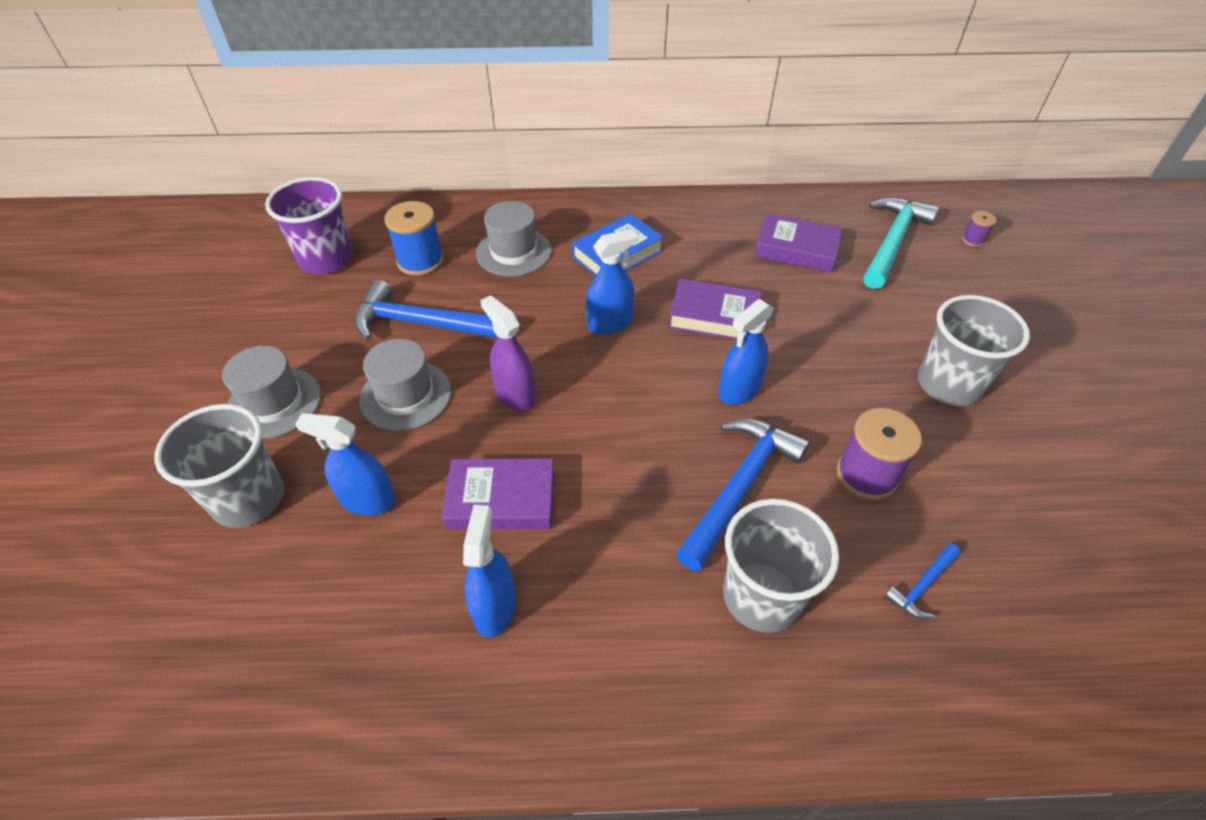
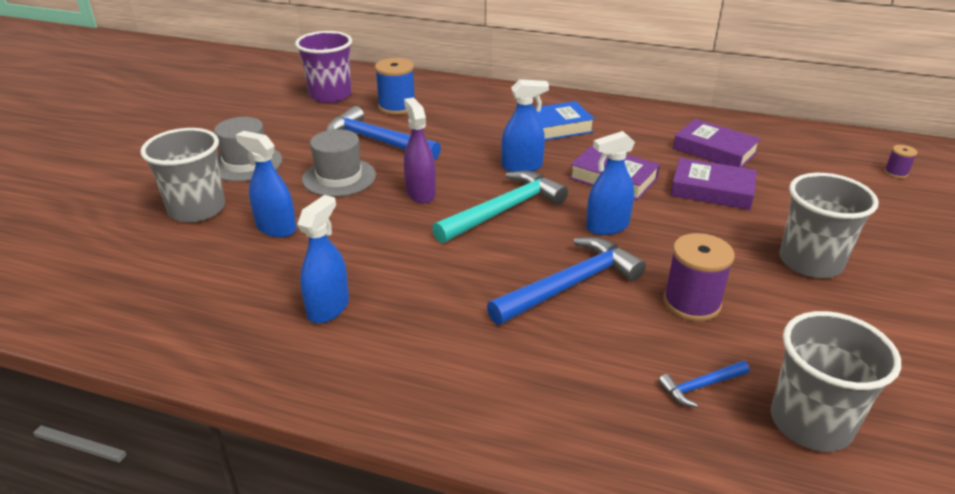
camera: 20 degrees right, 15 degrees down
(501, 500) = (372, 249): purple book -> purple book (712, 190)
(513, 252) = (471, 113): grey hat -> none
(761, 596) = (547, 356): grey cup -> grey cup (810, 423)
(892, 242) = (811, 161): turquoise hammer -> turquoise hammer (504, 210)

